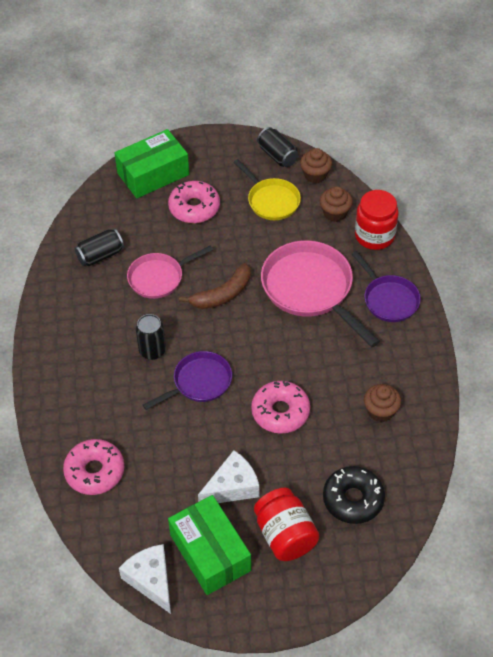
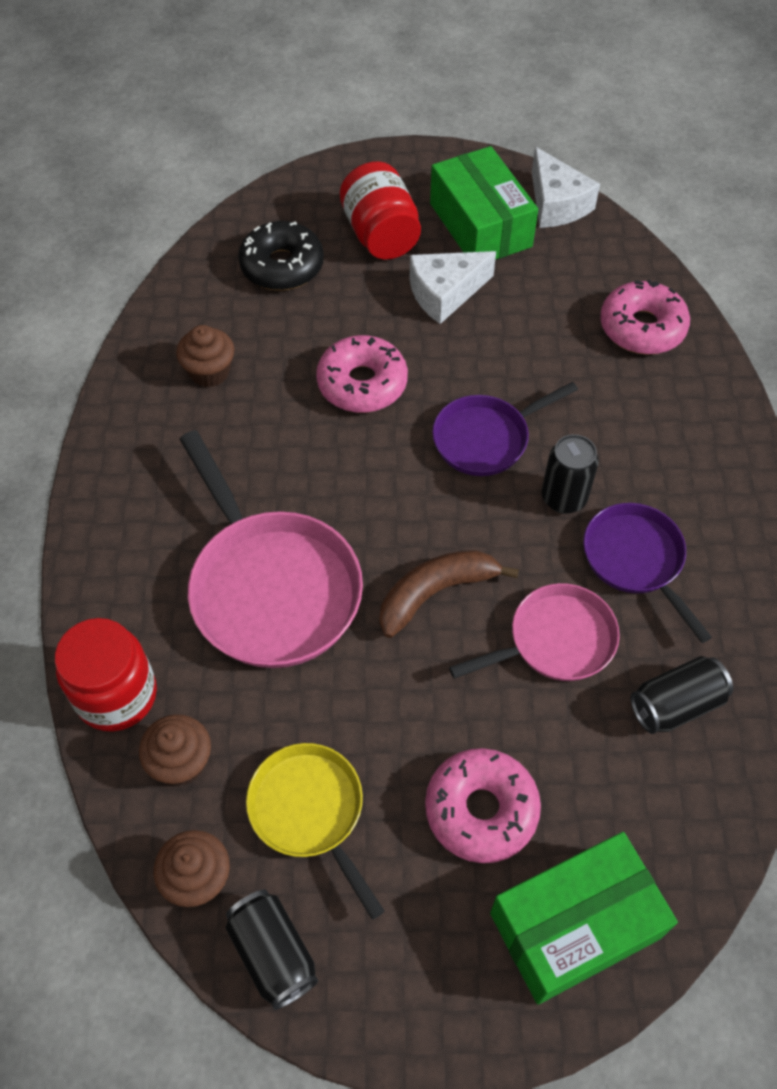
camera: 175 degrees left, 5 degrees up
(388, 299) = (135, 554): purple pan -> purple pan (636, 560)

